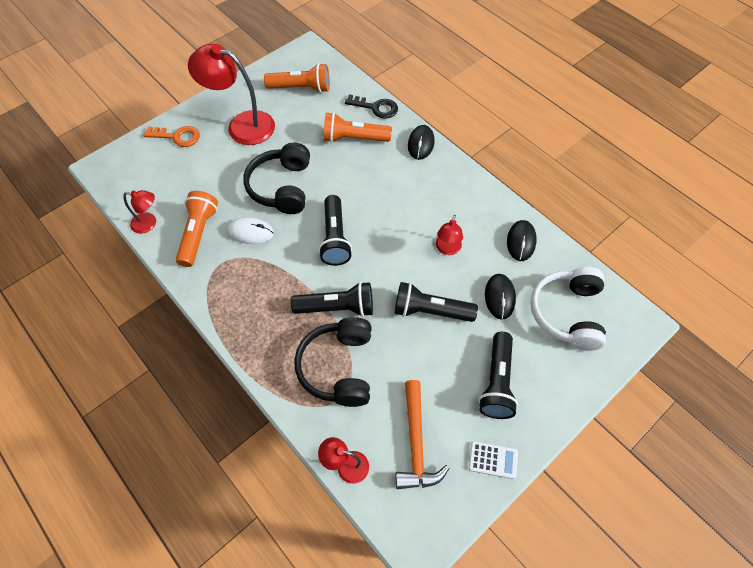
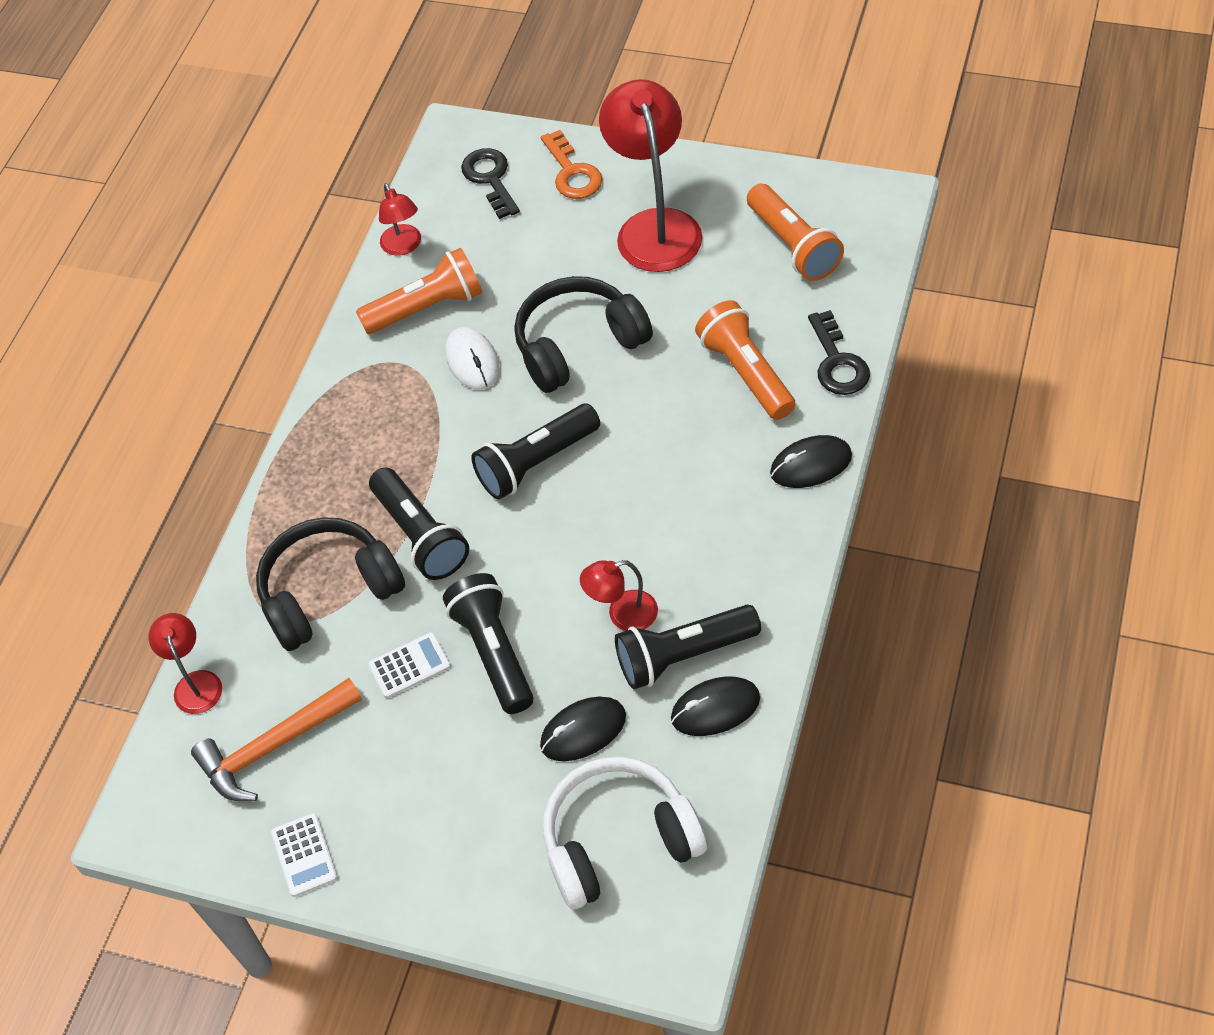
camera: 65 degrees right, 5 degrees down
(145, 168) = (490, 179): none -> black key
(412, 352) = (410, 666): none -> white calculator
(497, 382) = (429, 800): black flashlight -> black flashlight (683, 655)

